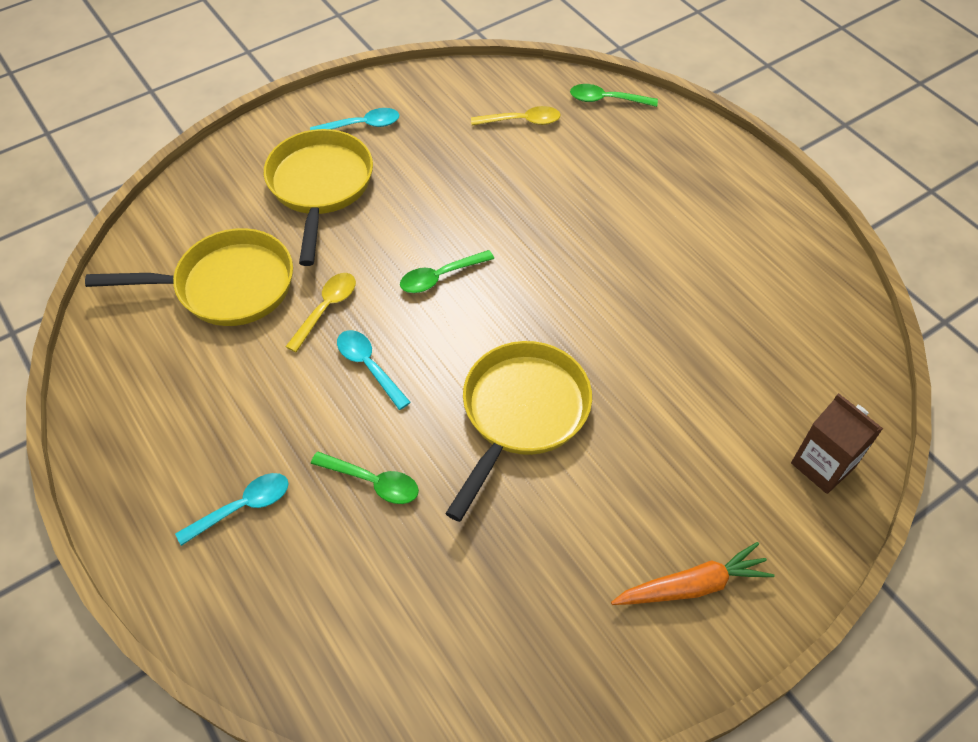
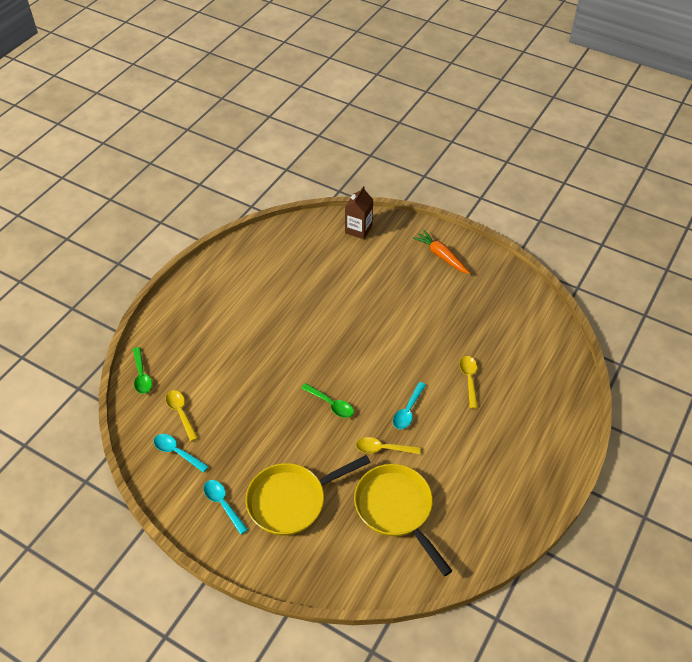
camera: 115 degrees left, 5 degrees down
(242, 507) = (516, 425): turquoise spoon -> turquoise spoon (177, 452)
(373, 482) = (469, 379): green spoon -> yellow spoon
(521, 414) = (396, 337): yellow pan -> none

